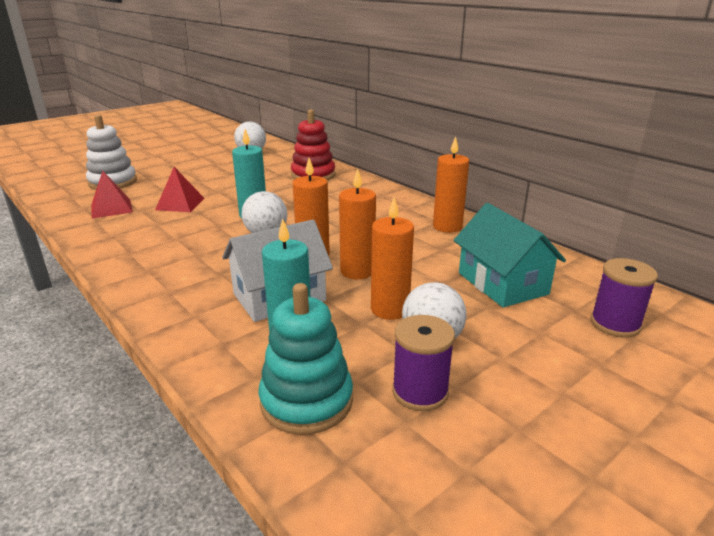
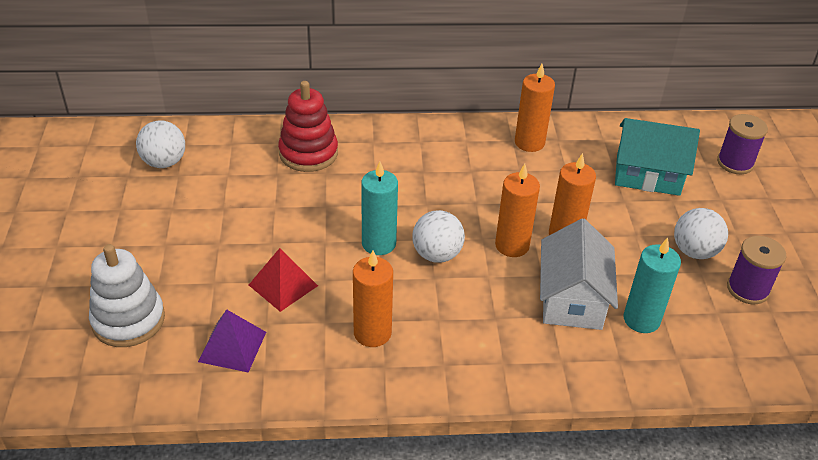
camera: 55 degrees left, 15 degrees up
(111, 208) = (232, 346): red pyramid -> purple pyramid
(306, 401) = (723, 345): turquoise stacking toy -> none
(390, 309) = (639, 249): orange candle -> orange candle (372, 333)

